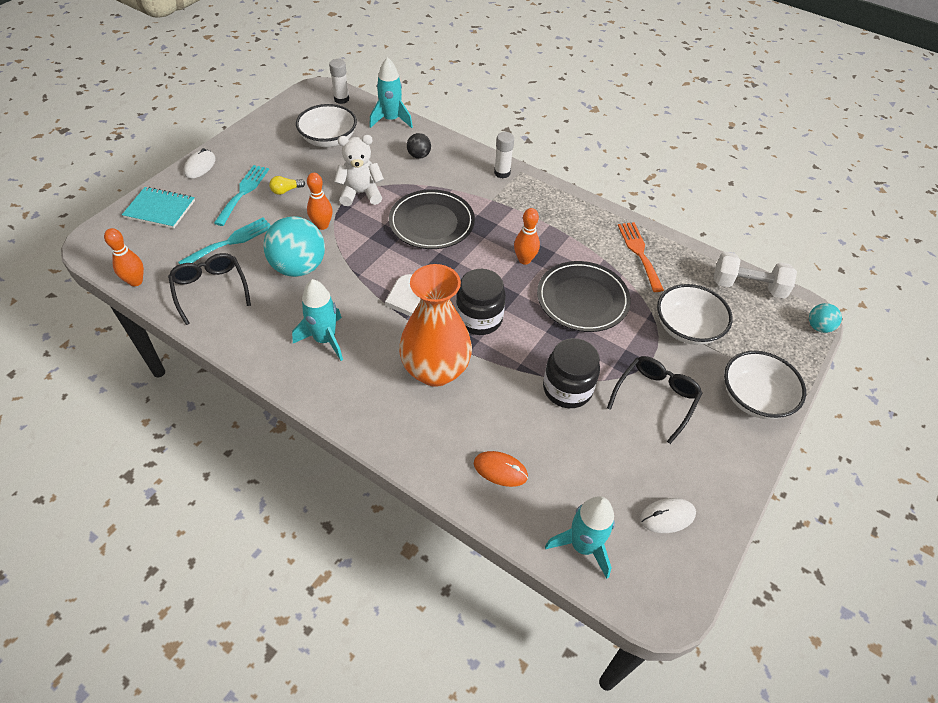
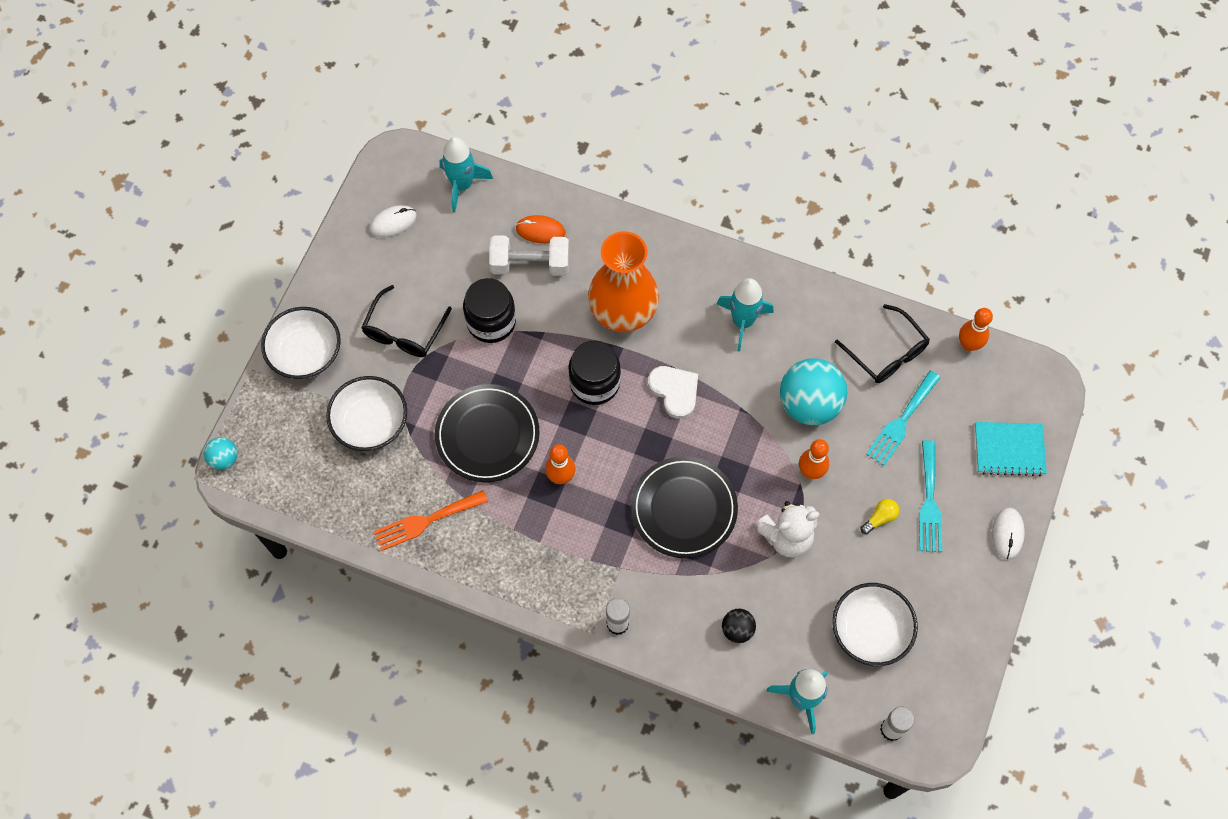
camera: 170 degrees right, 15 degrees up
(639, 253) = (426, 521): orange fork -> orange fork turned 90 degrees clockwise
(748, 286) = (298, 499): white dumbbell -> white dumbbell (530, 264)

